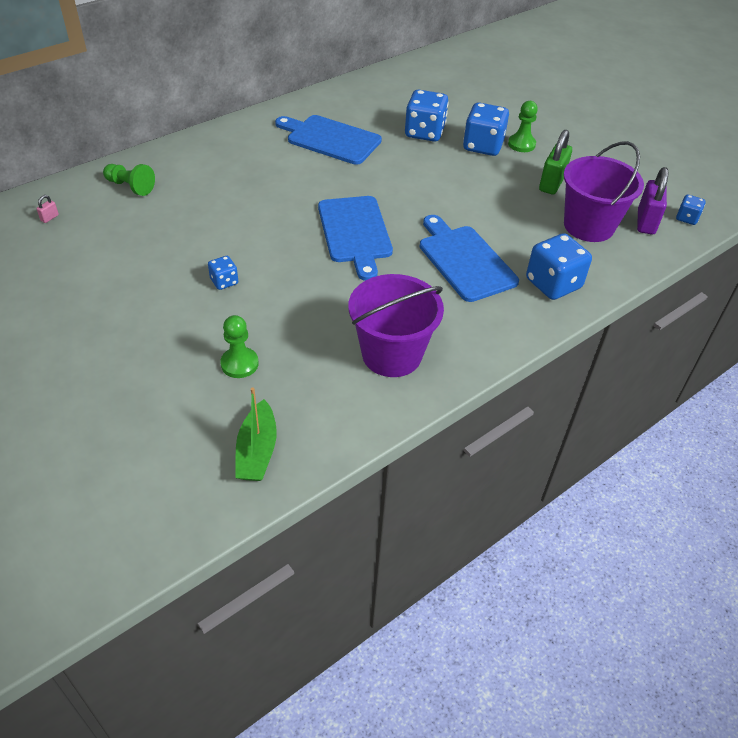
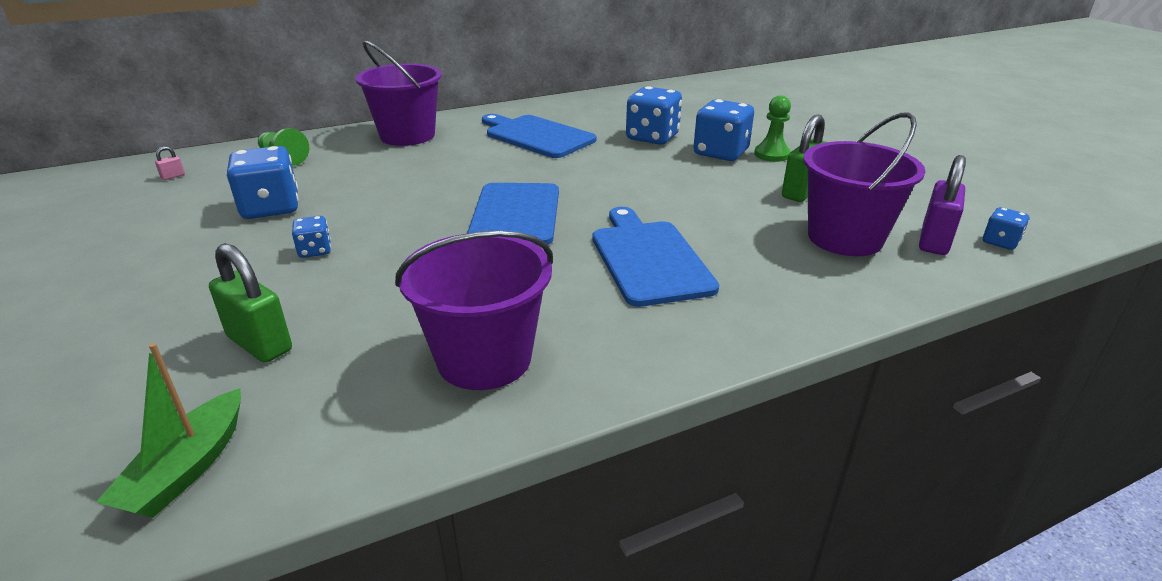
camera: 15 degrees right, 15 degrees down
(220, 148) = (407, 135): none -> purple bucket
(239, 364) = (259, 343): green pawn -> green padlock
(553, 284) = (772, 298): blue dice -> blue dice (271, 208)

